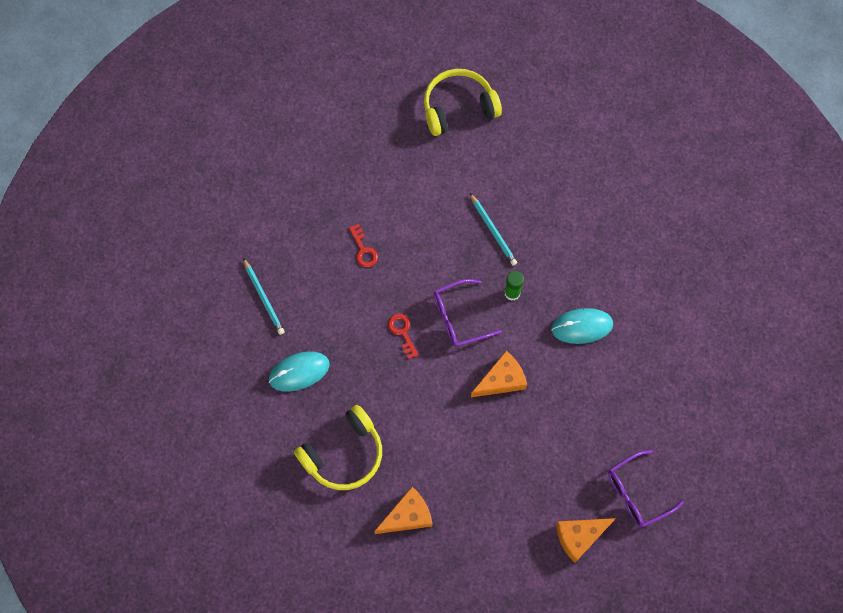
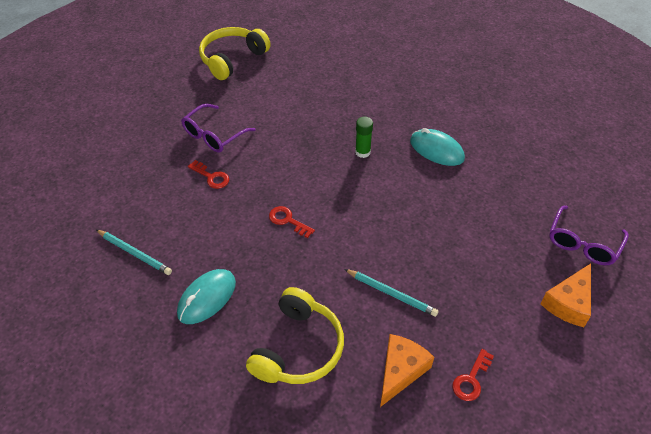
camera: 30 degrees left, 20 degrees down
(455, 552) = (471, 379): none -> red key
(459, 318) = (331, 188): purple glasses -> purple glasses (213, 135)
(493, 231) = (315, 119): turquoise pencil -> turquoise pencil (391, 294)
(501, 380) = (401, 215): orange cheese -> none
(582, 327) = (436, 150): turquoise mouse -> turquoise mouse turned 75 degrees clockwise

